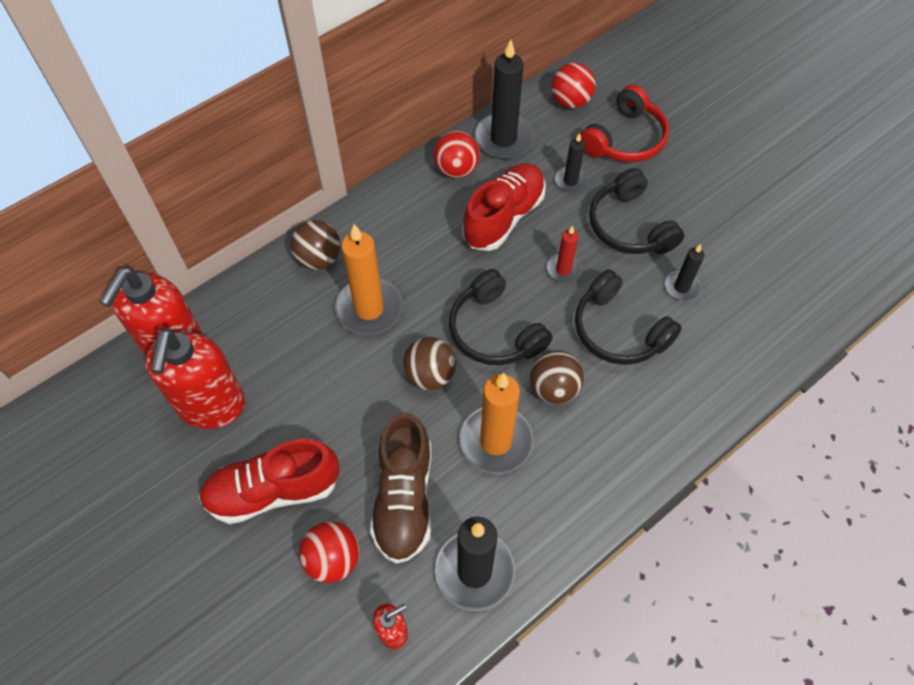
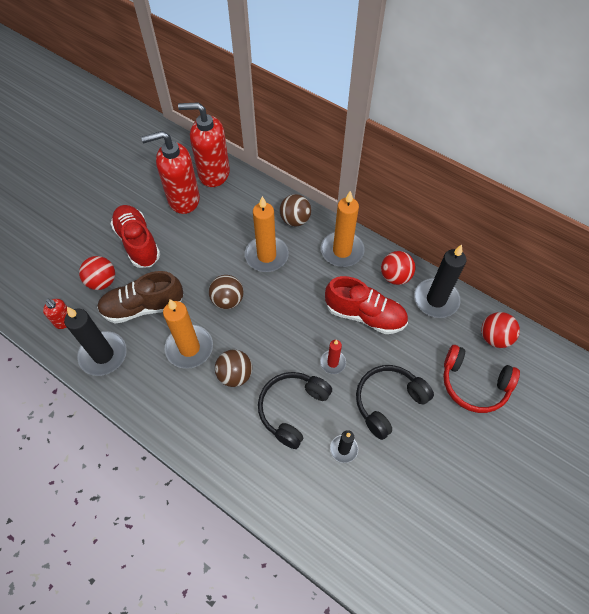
camera: 75 degrees right, 0 degrees up
(394, 216) = (342, 251): none -> orange candle
(494, 331) = (270, 329): black headphones -> none
(570, 181) = (415, 352): black candle -> none

